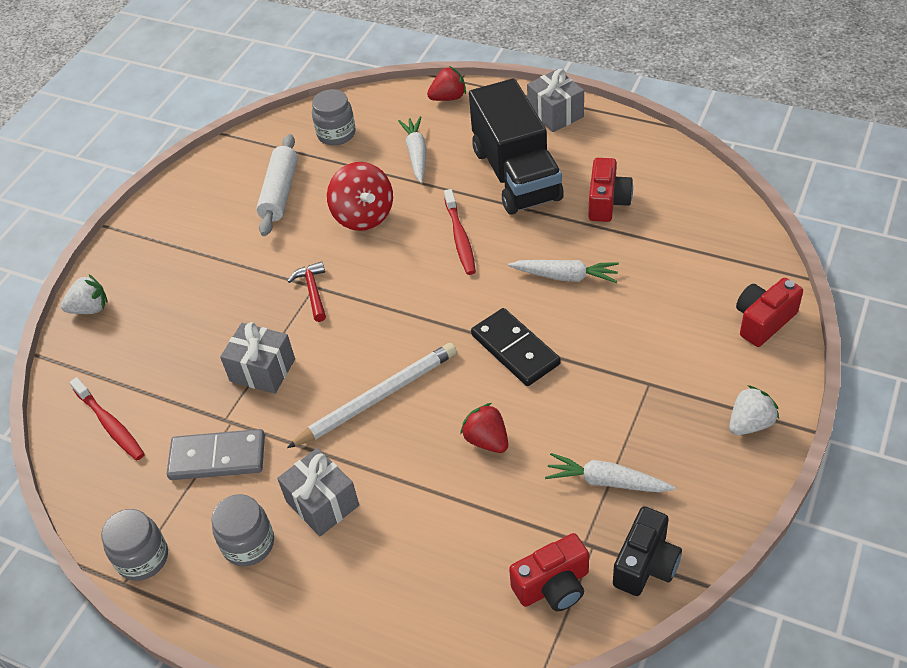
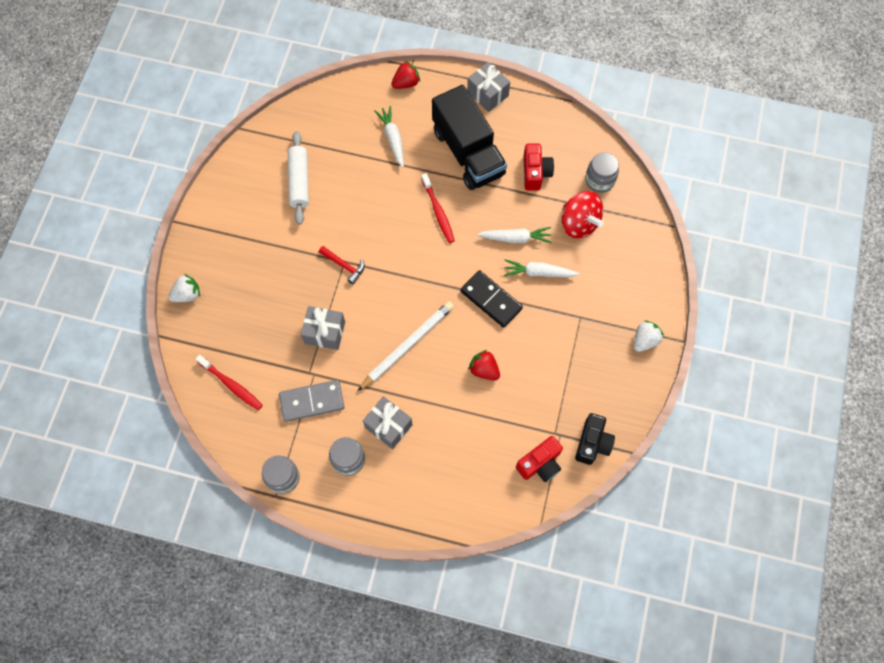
camera: 15 degrees left, 20 degrees up
(313, 291) = (344, 266): red hammer -> red hammer turned 150 degrees clockwise
(336, 134) = (328, 123): grey jar -> grey jar (599, 180)
(363, 216) = (366, 198): red spinning top -> red spinning top (579, 223)
(606, 481) = (562, 390): white carrot -> white carrot (538, 272)
(763, 321) = (647, 263): red camera -> none

